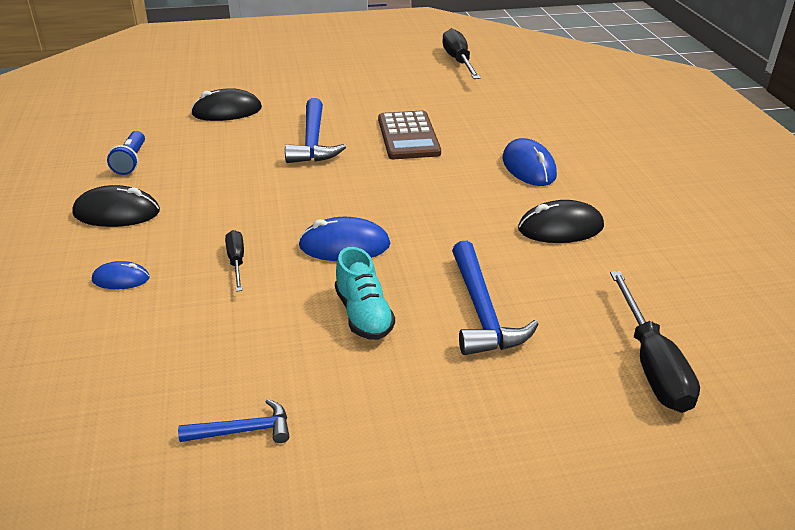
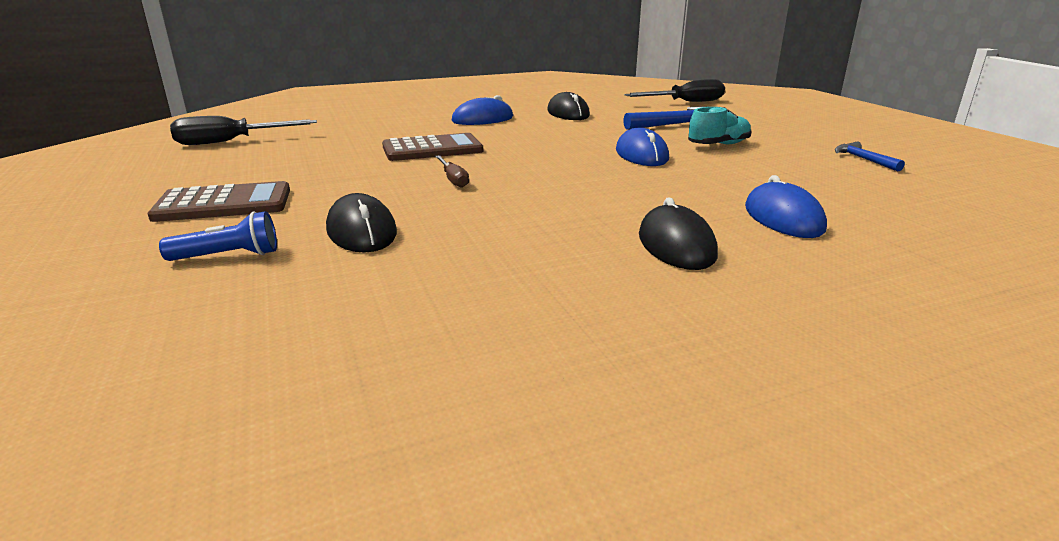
camera: 100 degrees left, 10 degrees down
(121, 279) = (783, 218): blue mouse -> blue mouse, size x1.70
(131, 161) = (543, 265): blue flashlight -> blue flashlight (229, 256)
(236, 261) = (702, 182): black screwdriver -> none
(303, 73) = (224, 204): none -> brown calculator
(313, 142) = (453, 179): blue hammer -> brown screwdriver

